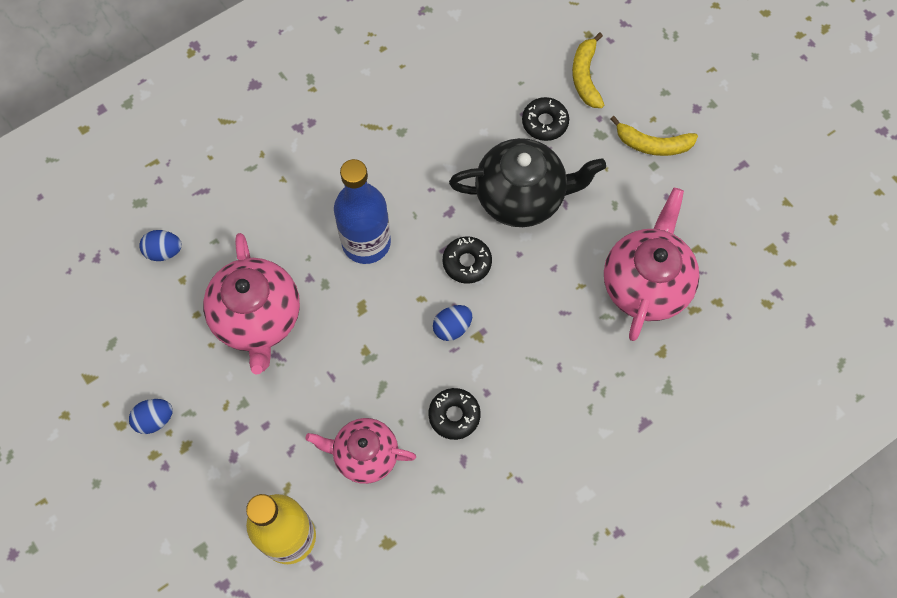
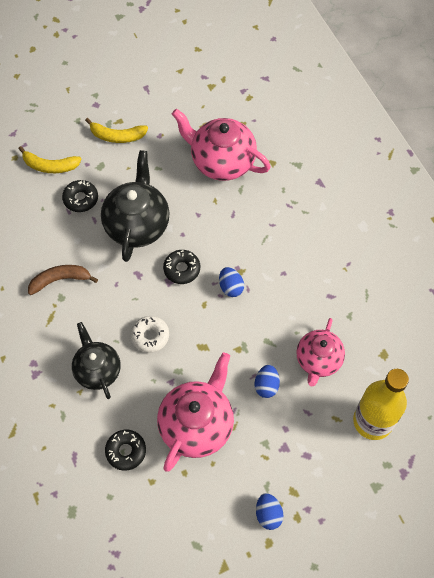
camera: 80 degrees left, 5 degrees down
(164, 251) = (122, 494): blue egg -> blue egg (266, 385)
(257, 318) = (197, 424): pink teapot -> pink teapot turned 60 degrees counterclockwise
(312, 193) = (97, 370): none -> black teapot
(366, 242) = (150, 336): blue bottle -> white donut
(424, 125) = (60, 280): none -> brown banana
(454, 415) = (297, 296): black donut -> black donut (126, 451)
(652, 144) = (117, 136): yellow banana -> yellow banana turned 75 degrees clockwise

